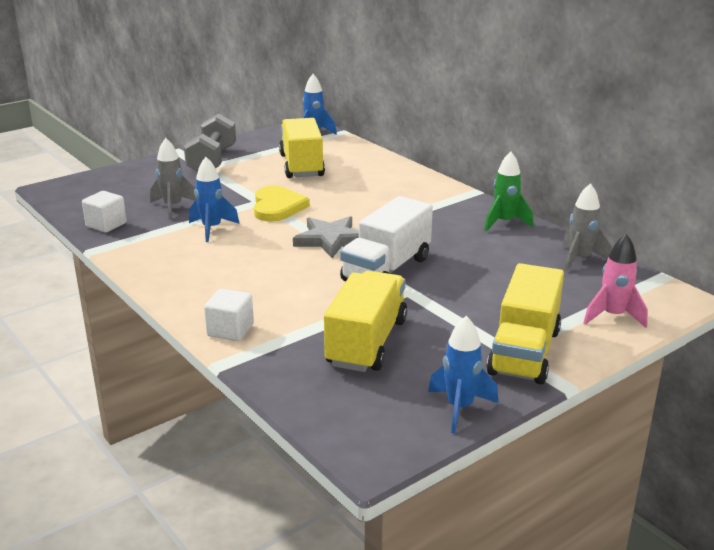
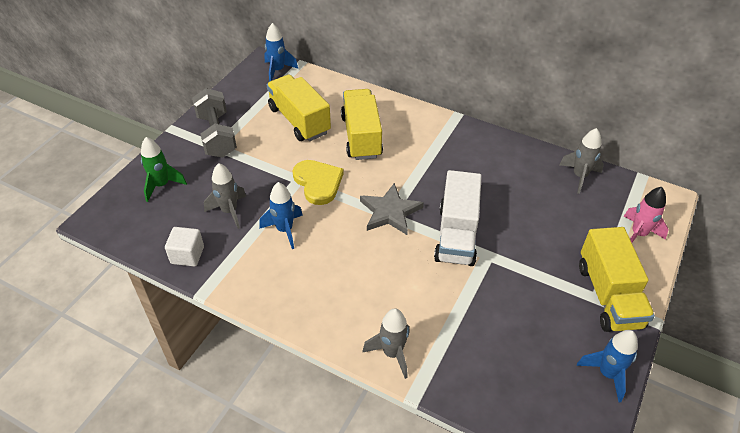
camera: 25 degrees left, 20 degrees up
(230, 330) = (392, 353): white cube -> grey rocket
(367, 342) = (500, 327): yellow truck -> yellow truck (361, 136)
(504, 223) = (502, 148): green rocket -> green rocket (162, 185)

